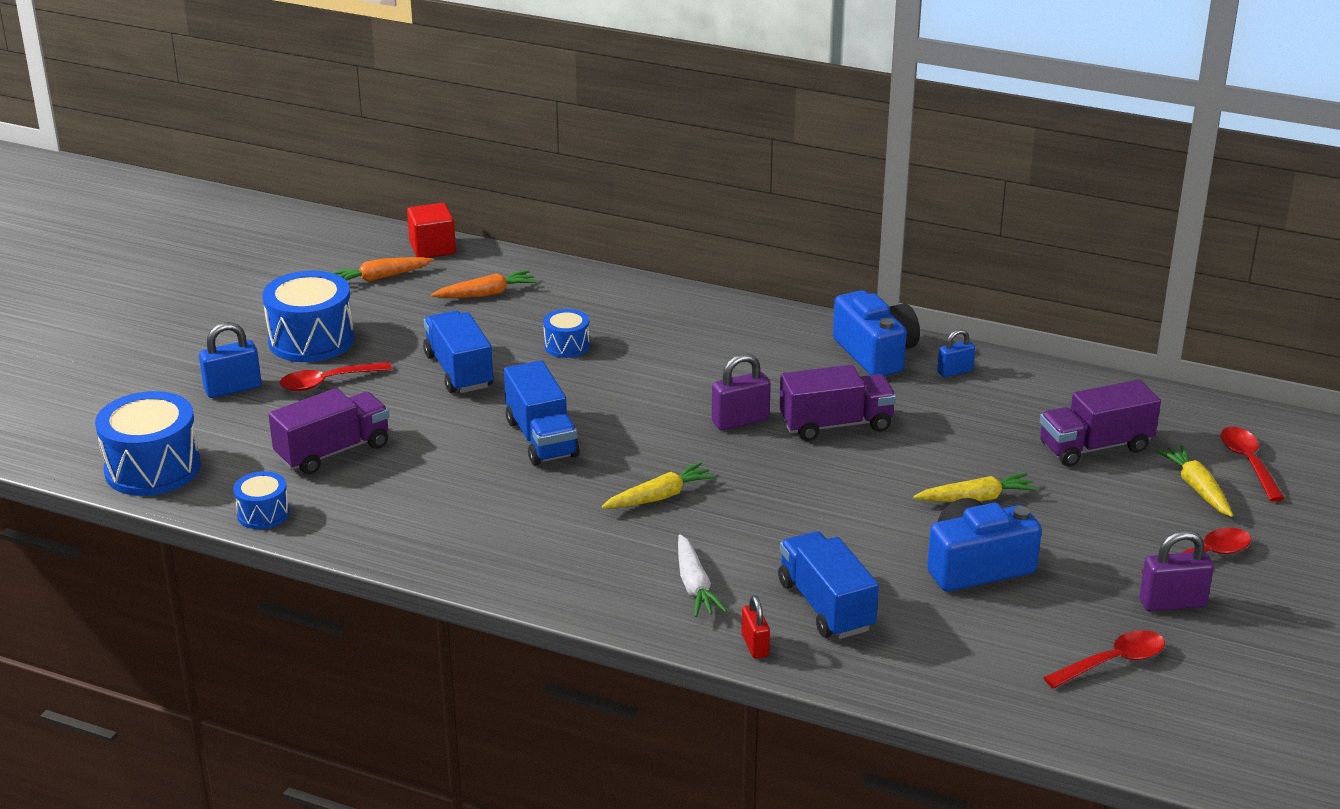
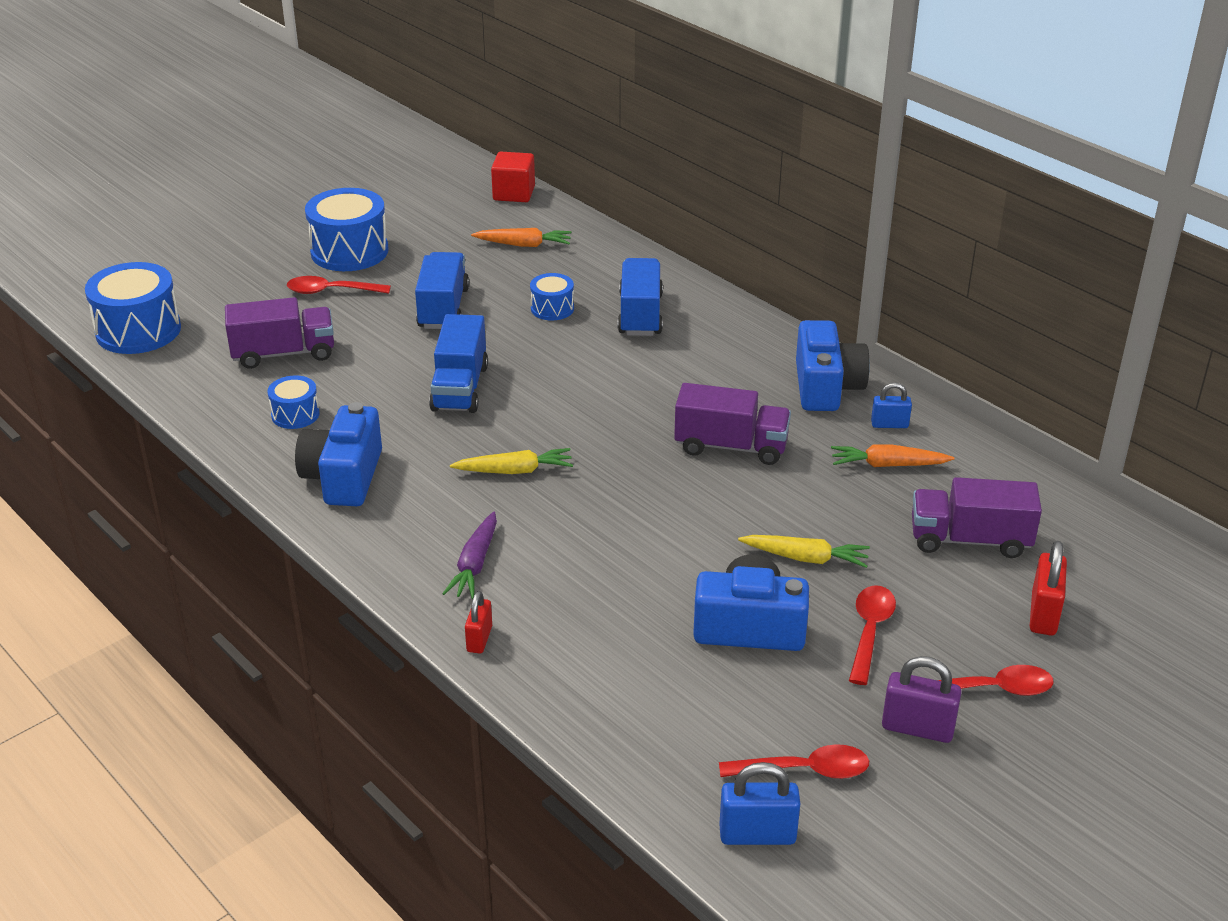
camera: 25 degrees right, 5 degrees up
(233, 389) = (254, 278): blue padlock -> blue padlock (757, 835)
(263, 514) = (185, 393): blue drum -> blue drum (295, 414)
(380, 278) = (450, 210): orange carrot -> orange carrot (888, 465)
(500, 546) = (344, 477): none -> blue camera
(695, 585) = (475, 564): white carrot -> purple carrot
(740, 421) = (646, 419): purple padlock -> none
(825, 606) = (574, 621): blue truck -> blue truck (640, 315)
(1197, 488) = (1043, 614): yellow carrot -> red padlock
(1248, 463) = (1122, 603): red spoon -> red spoon (870, 631)

